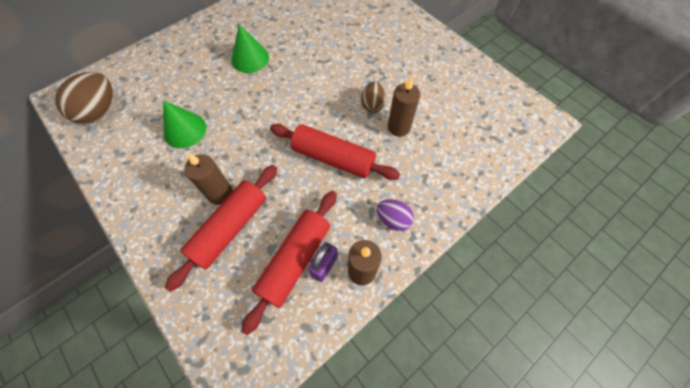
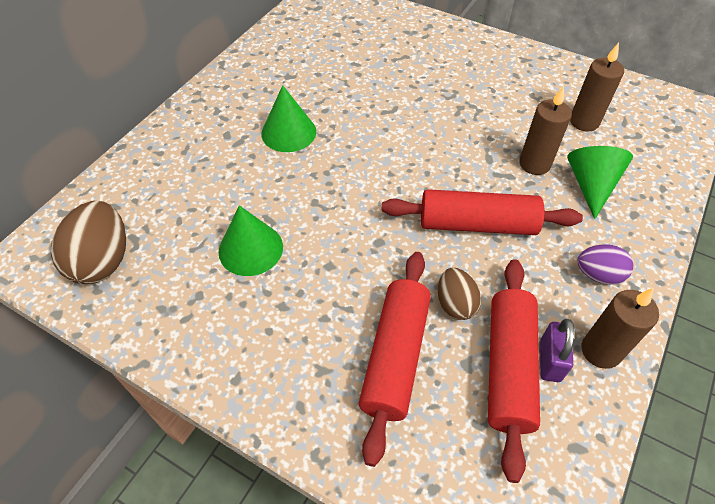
camera: 20 degrees left, 10 degrees down
(220, 194) = (353, 316): brown candle -> brown candle (584, 122)
(372, 105) = (485, 147): brown egg -> brown egg (455, 304)
(429, 155) = (591, 185): none -> green cone

